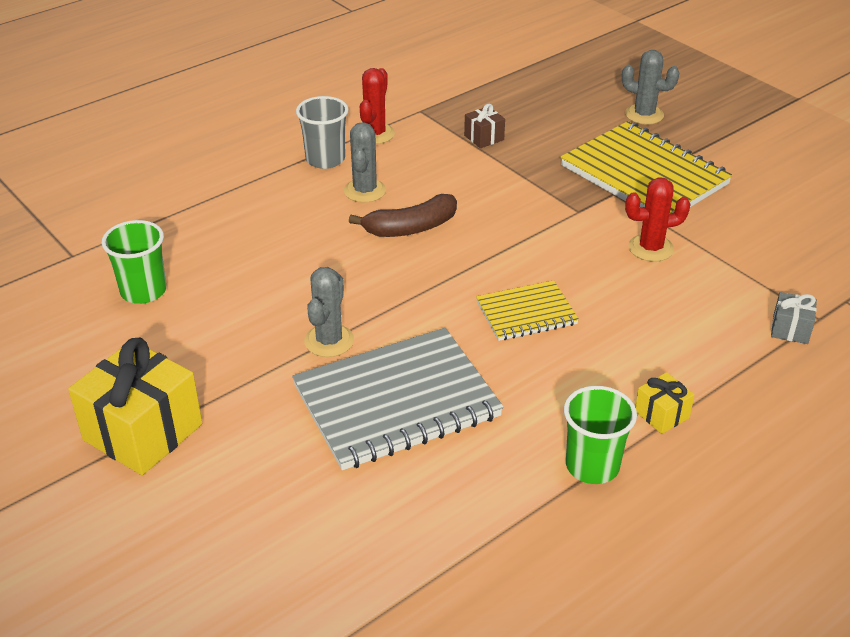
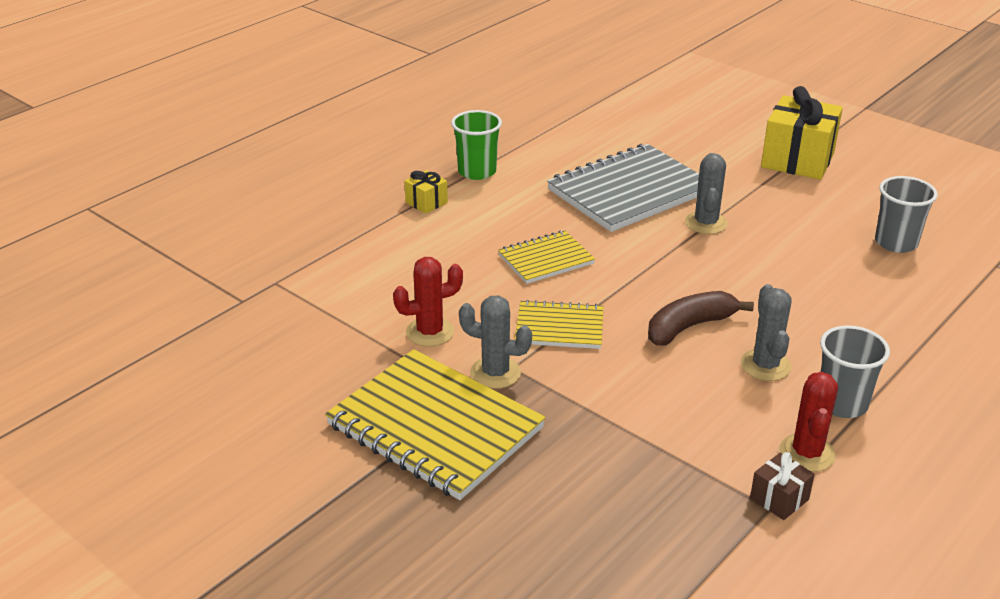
camera: 170 degrees right, 5 degrees down
(143, 291) = (896, 243): green cup -> grey cup
(484, 138) = (657, 465): brown gift -> brown gift (779, 499)
(529, 240) = (559, 327): none -> yellow notebook
(644, 115) = (432, 541): grey cactus -> grey cactus (495, 373)
(790, 329) = (305, 270): grey gift -> none

